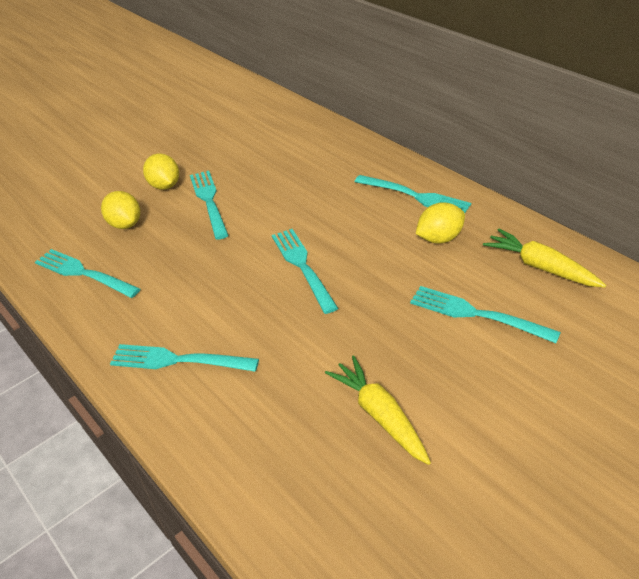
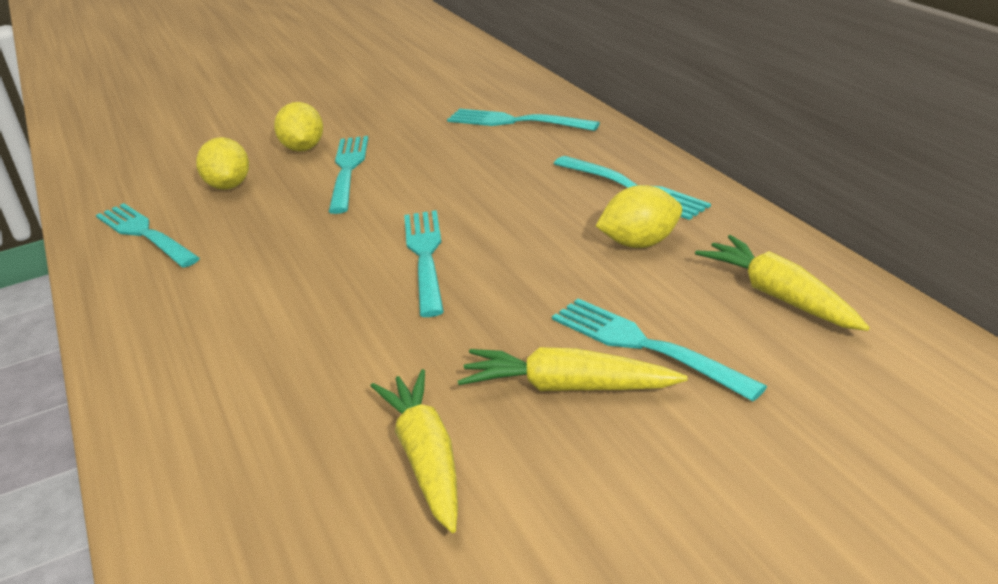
camera: 15 degrees right, 10 degrees down
(178, 360) = (195, 348): turquoise fork -> turquoise fork (516, 122)
(442, 351) = (567, 387): none -> yellow carrot

